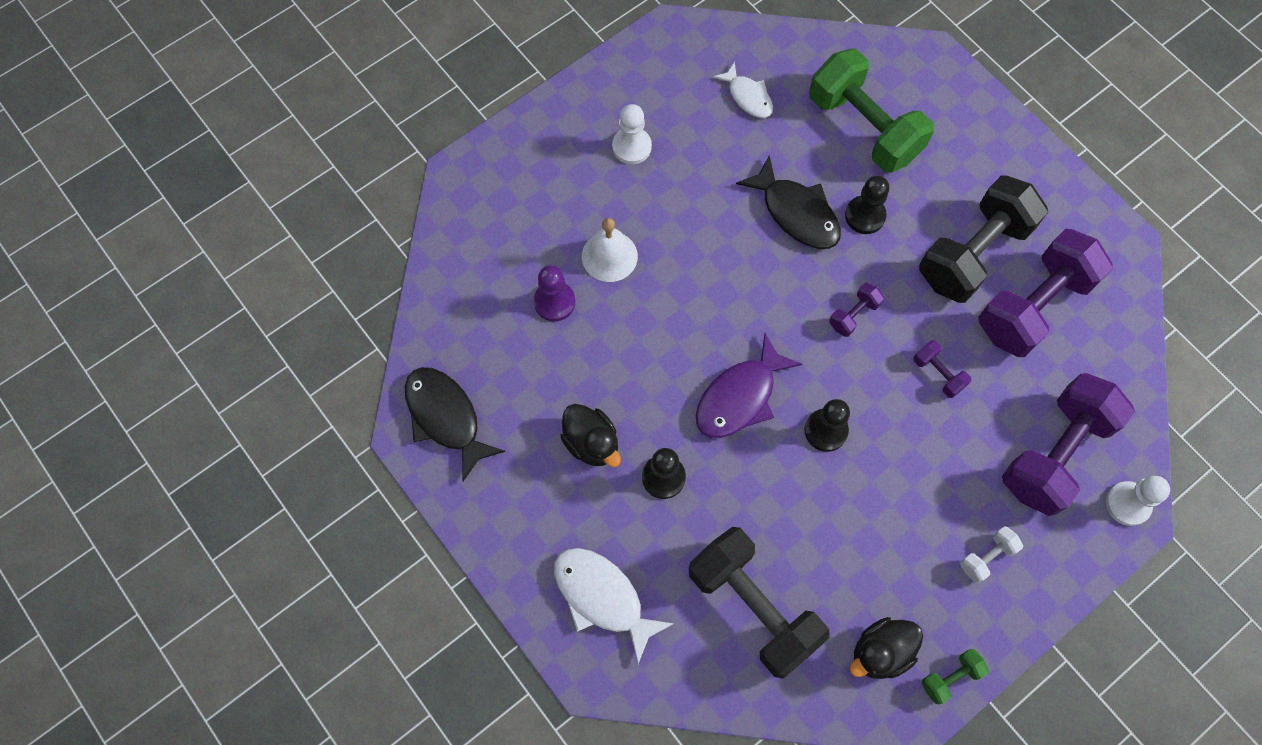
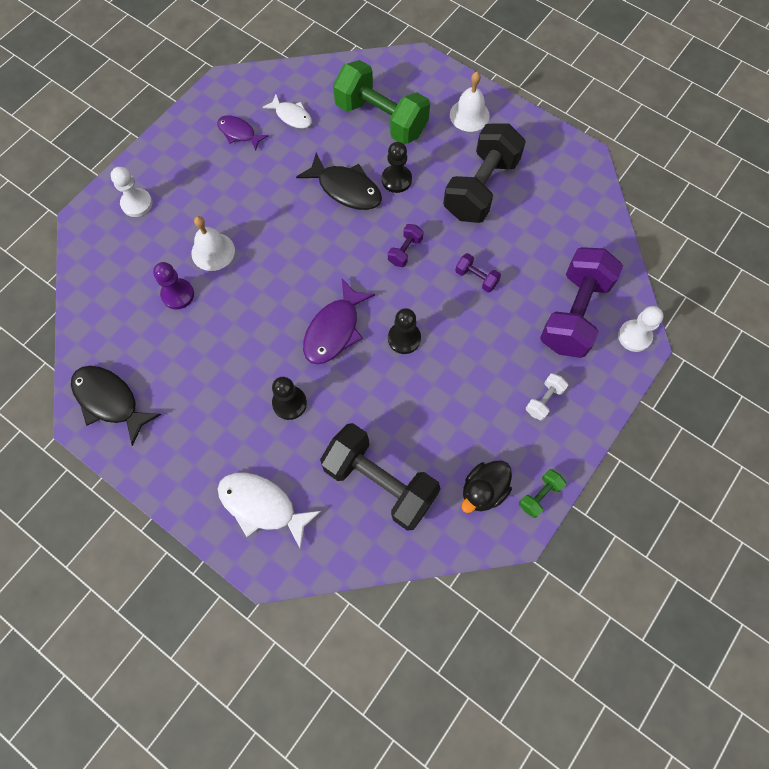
camera: 15 degrees left, 0 degrees up
(591, 443) = (228, 391): black duck -> none
(631, 147) = (213, 170): white pawn -> white pawn (137, 203)
(675, 104) = (239, 133): none -> purple fish
(982, 148) = (469, 115): none -> white bell
(1033, 306) = (532, 214): purple dumbbell -> none

